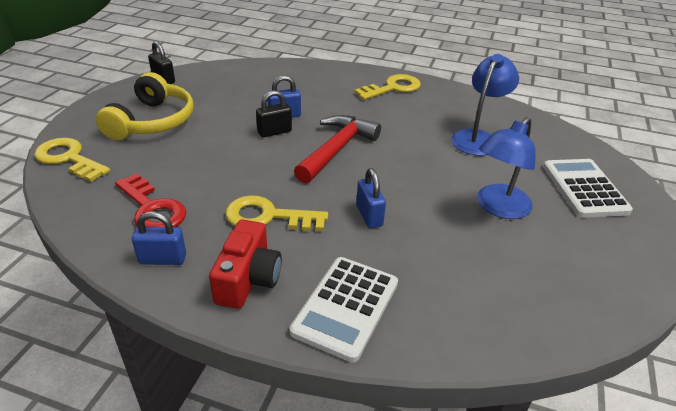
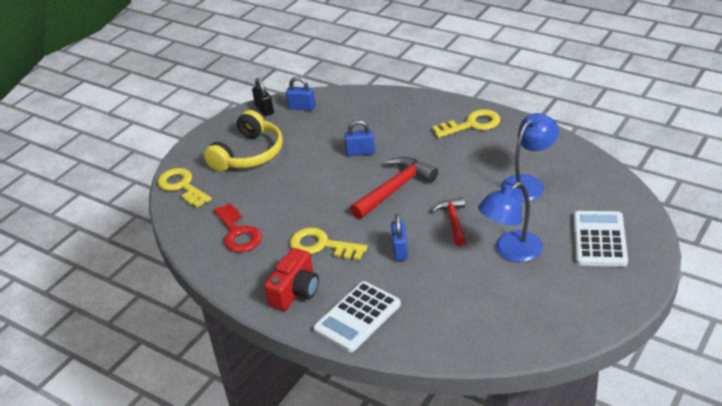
camera: 20 degrees right, 0 degrees up
(163, 259) = (240, 272): blue padlock -> blue padlock (302, 107)
(274, 132) = (347, 169): black padlock -> none
(417, 179) = (453, 221): none -> red hammer

